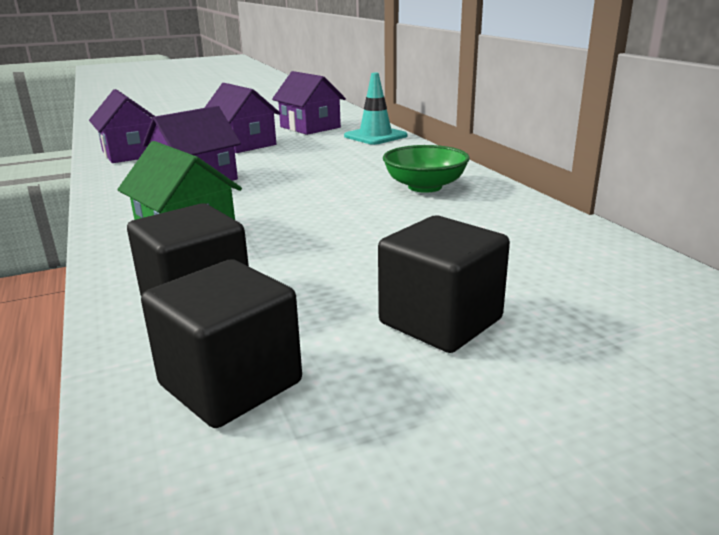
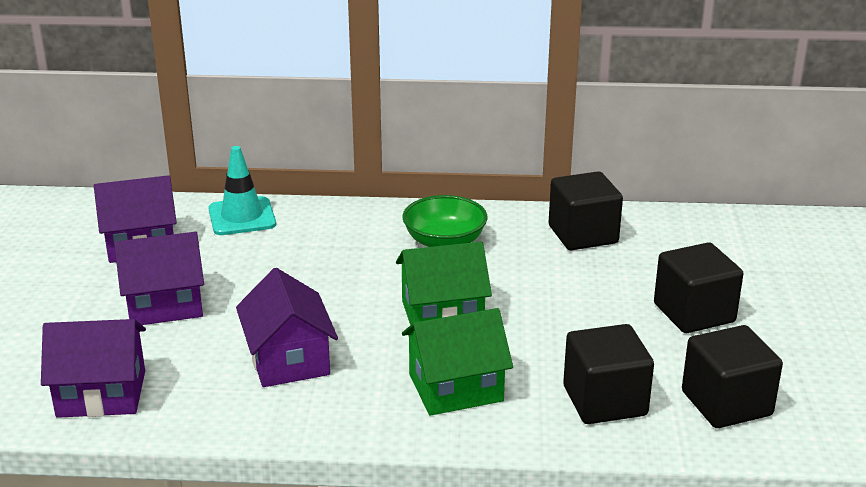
camera: 65 degrees left, 5 degrees up
(304, 207) = (442, 314): none -> green house
(530, 231) = (583, 234): none -> black cube

